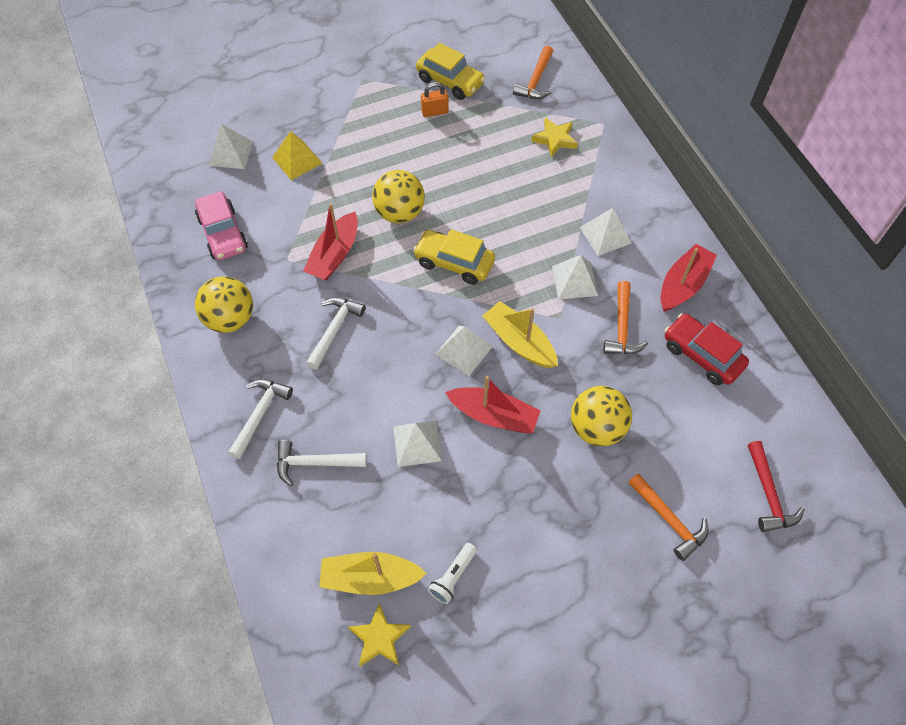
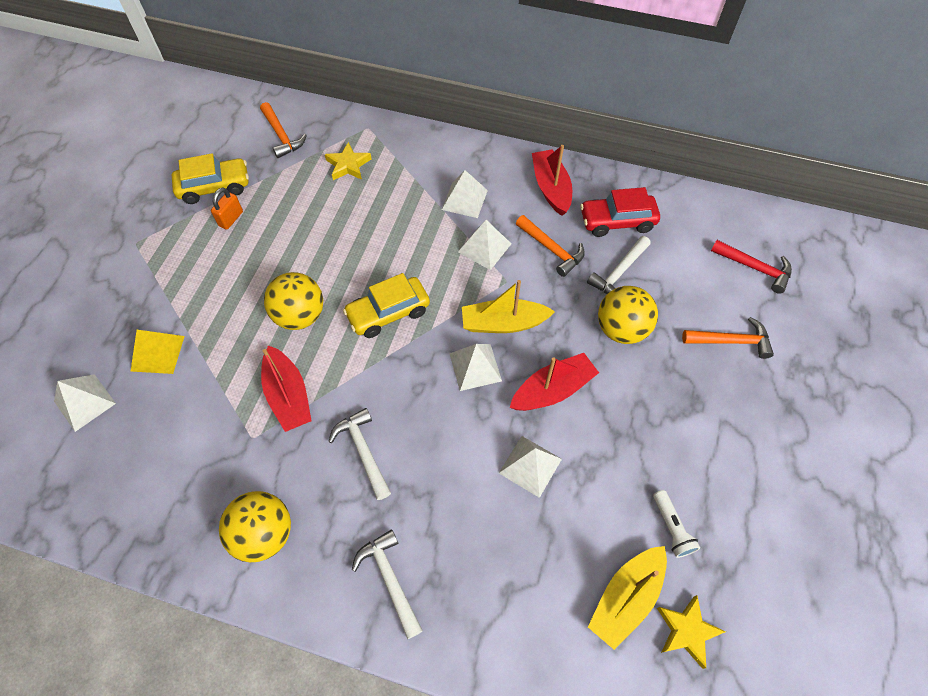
camera: 50 degrees left, 0 degrees up
(223, 234) = (165, 473): pink car -> none
(314, 463) = (480, 565): white hammer -> white hammer (619, 273)

